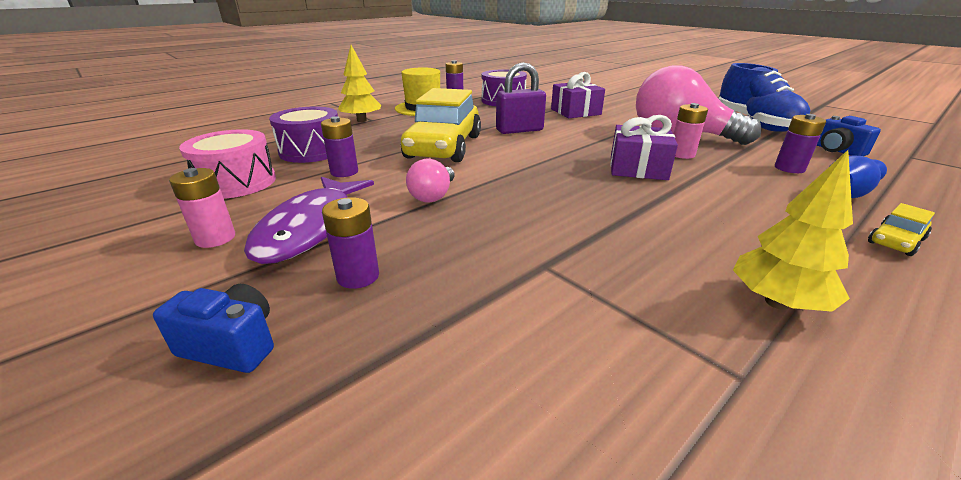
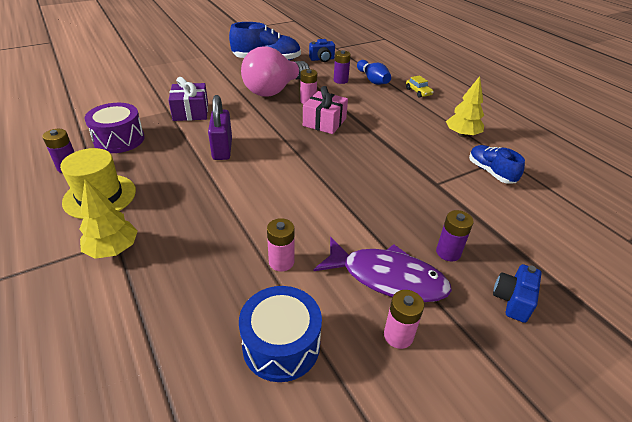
camera: 80 degrees left, 10 degrees up
(237, 182) = (281, 345): pink drum -> blue drum
(311, 151) = (208, 290): purple drum -> none
(344, 172) = (281, 262): purple battery -> pink battery
(433, 196) = (345, 212): pink light bulb -> none
(444, 147) = (243, 196): yellow car -> none
(638, 168) = (324, 122): purple gift -> pink gift
(646, 344) = (490, 172): none -> blue shoe

